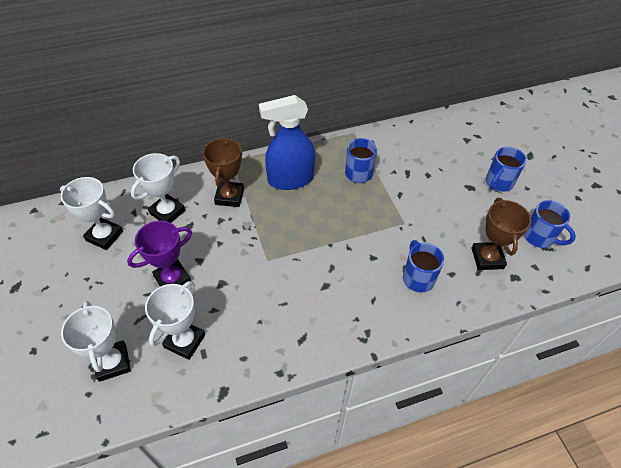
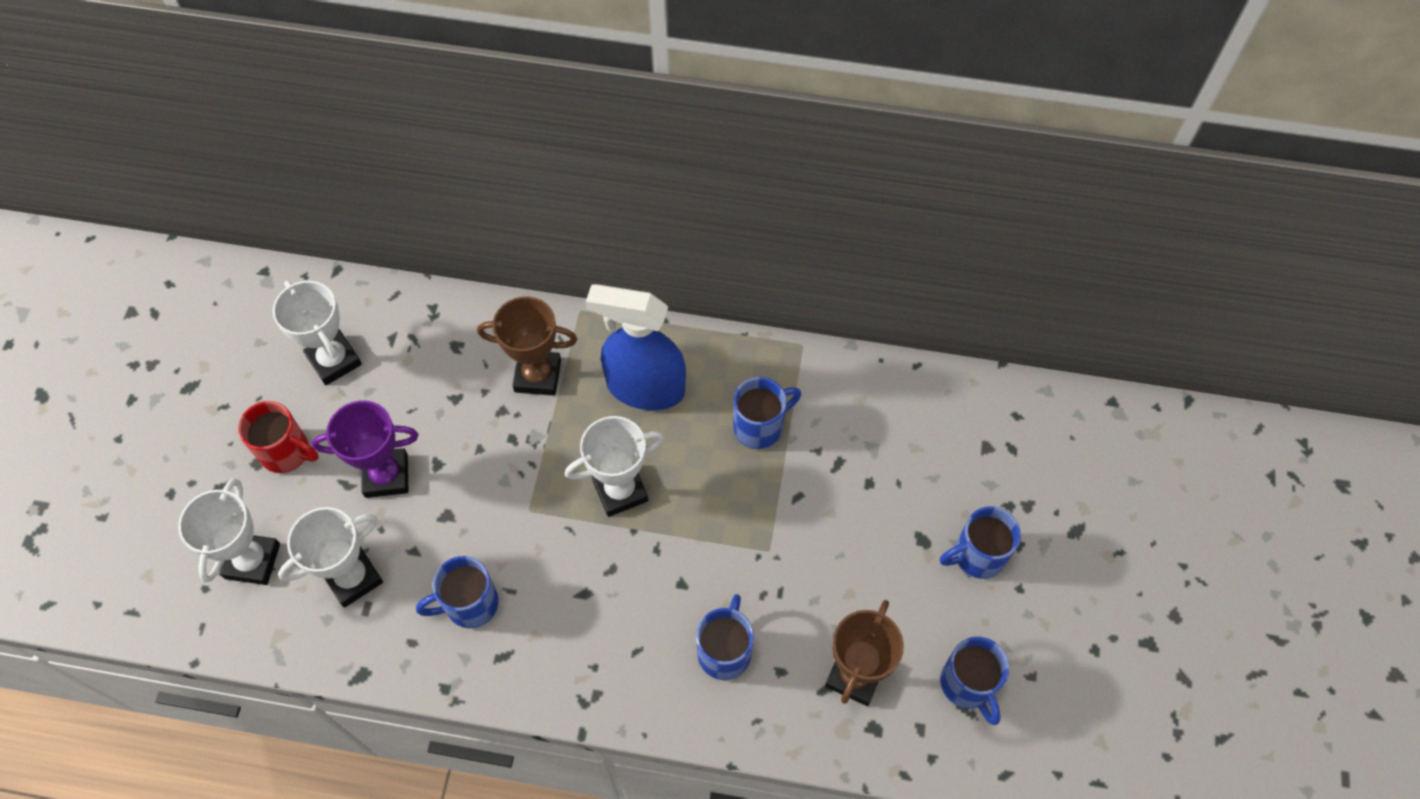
camera: 30 degrees right, 10 degrees up
(101, 294) = (287, 452): none -> red mug
(167, 212) = (436, 361): white trophy -> white trophy (620, 491)
(229, 196) = (537, 376): brown trophy -> brown trophy turned 60 degrees clockwise
(265, 321) = (469, 604): none -> blue mug

